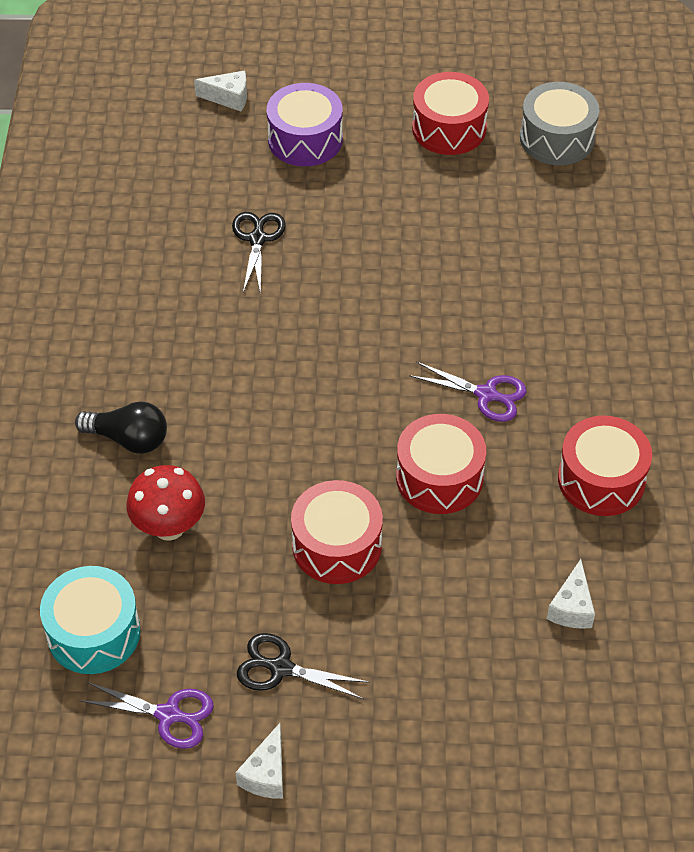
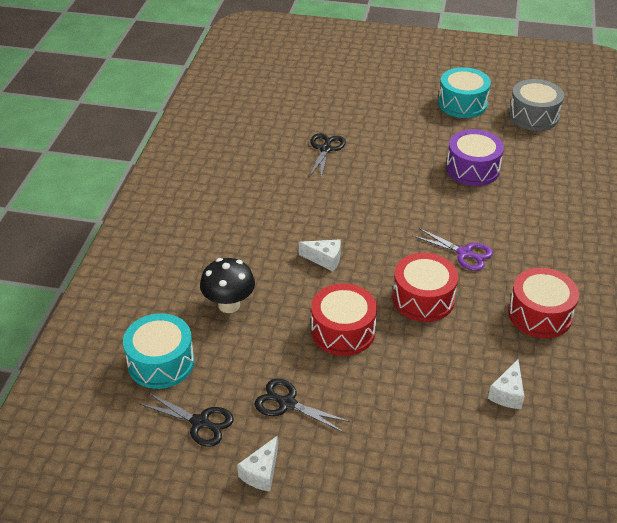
camera: 10 degrees right, 10 degrees down
(128, 439) = (214, 250): black light bulb -> none
(168, 715) = (200, 422): purple scissors -> black scissors
(169, 527) = (229, 305): red mushroom -> black mushroom
(228, 98) = (323, 74): white cheese -> white cheese (324, 259)
(305, 139) = (367, 100): purple drum -> purple drum (472, 169)
(449, 128) = (462, 104): red drum -> turquoise drum

